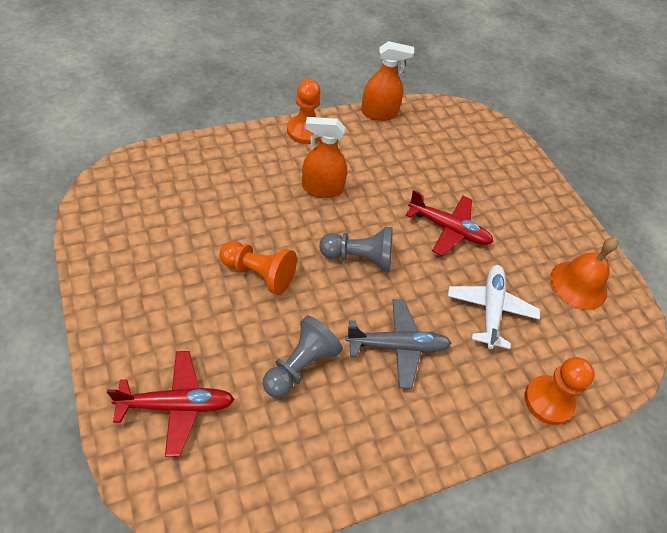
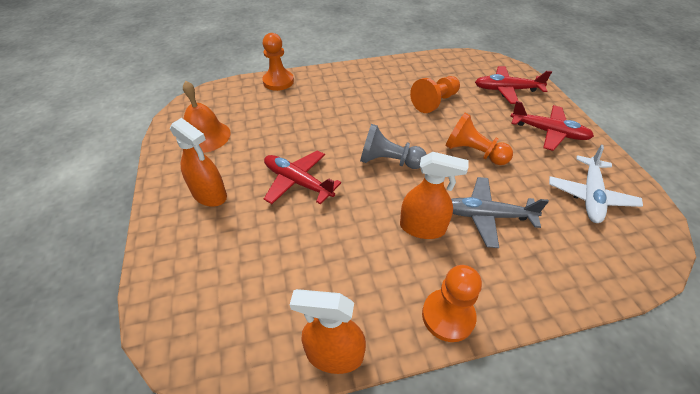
camera: 165 degrees left, 5 degrees down
(148, 312) = (548, 132): none -> red plane
(300, 366) = (435, 102): grey pawn -> orange pawn
(398, 346) = (367, 108): grey plane -> grey plane (486, 216)
(490, 309) = (290, 124): white plane -> white plane (590, 196)
(524, 214) = (209, 195): none -> orange spray bottle

